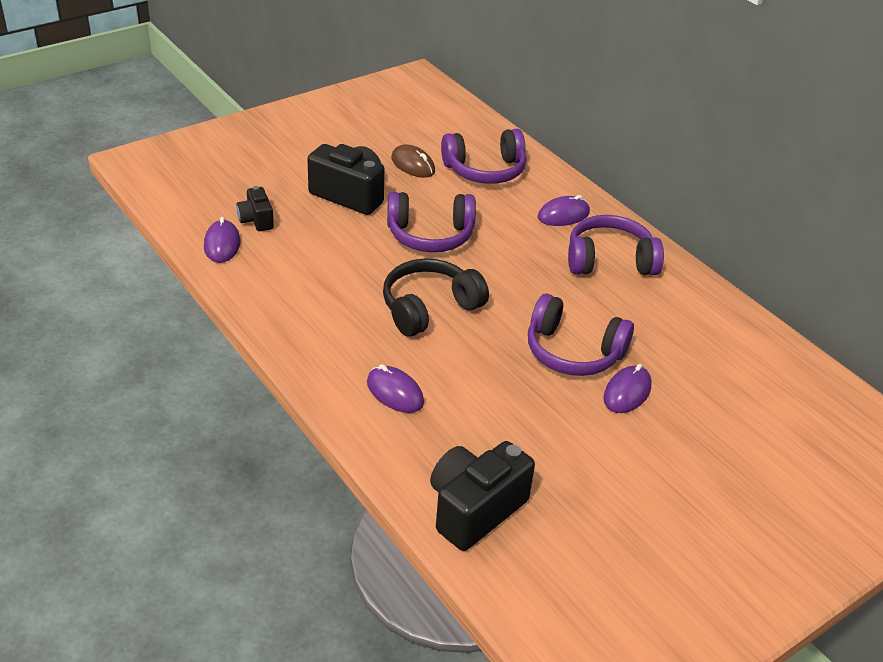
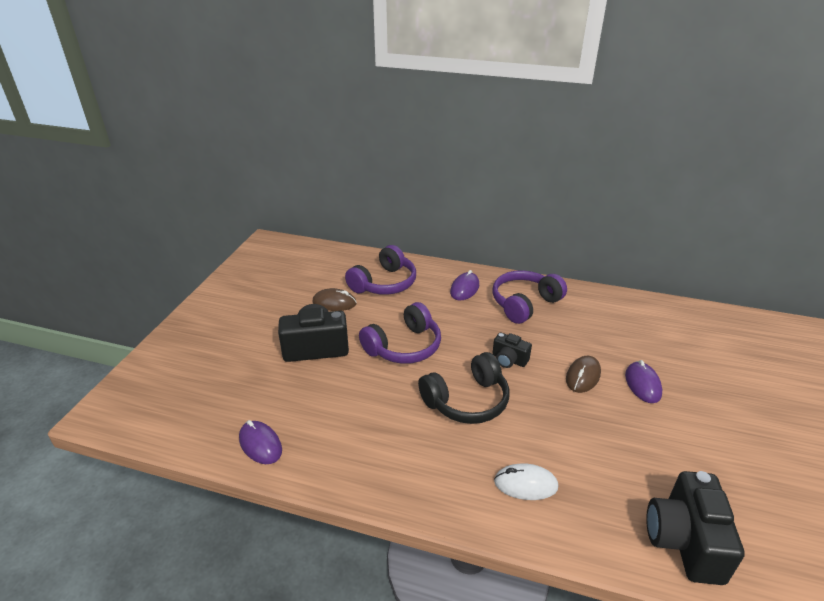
camera: 35 degrees left, 5 degrees down
(256, 220) = (266, 407): black camera -> black camera (509, 360)
(395, 393) = (525, 484): purple mouse -> white mouse
(429, 308) = (467, 401): black headphones -> black headphones turned 135 degrees counterclockwise
(573, 352) = (583, 376): purple headphones -> brown mouse

